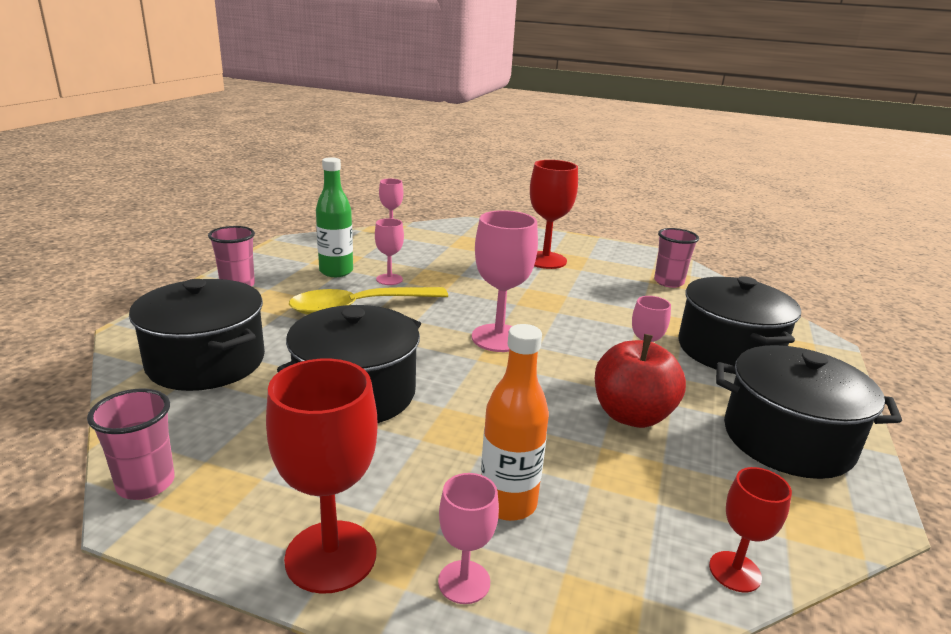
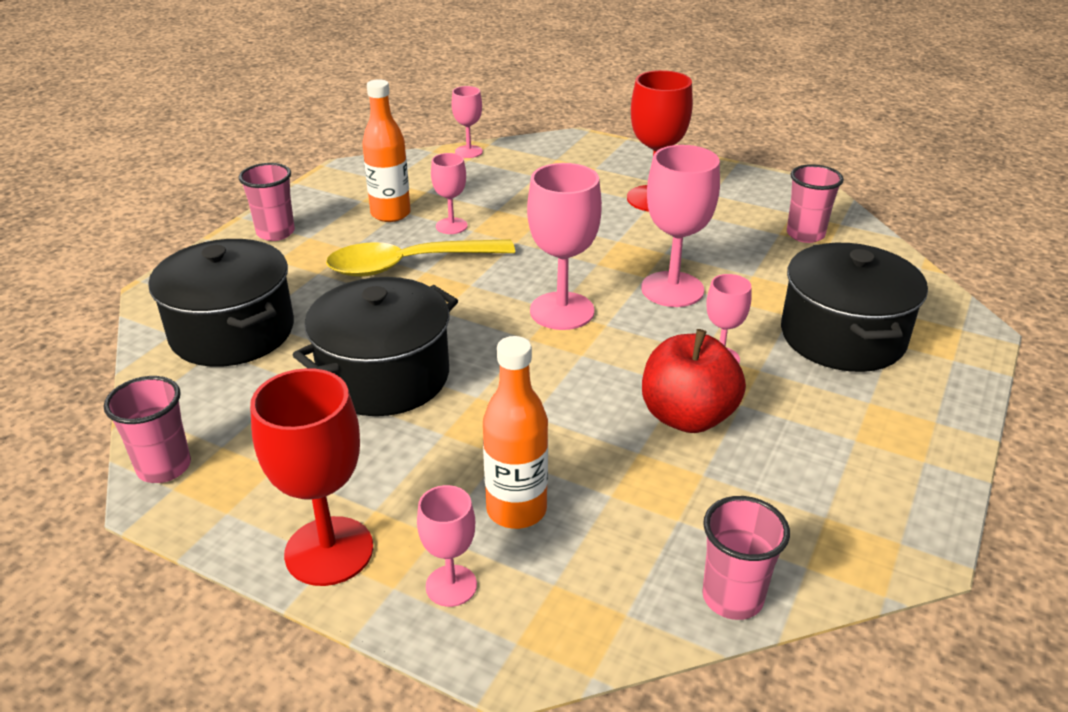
camera: 10 degrees right, 10 degrees up
(336, 271) = (390, 214): green bottle -> orange bottle
(583, 320) = (672, 289): none -> pink goblet
(735, 571) = (732, 597): red goblet -> pink cup
(787, 439) = (862, 456): black pot -> none

